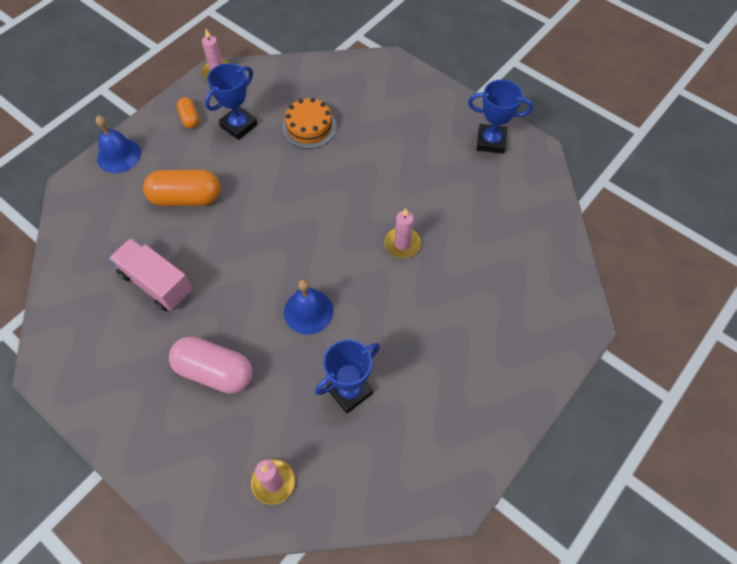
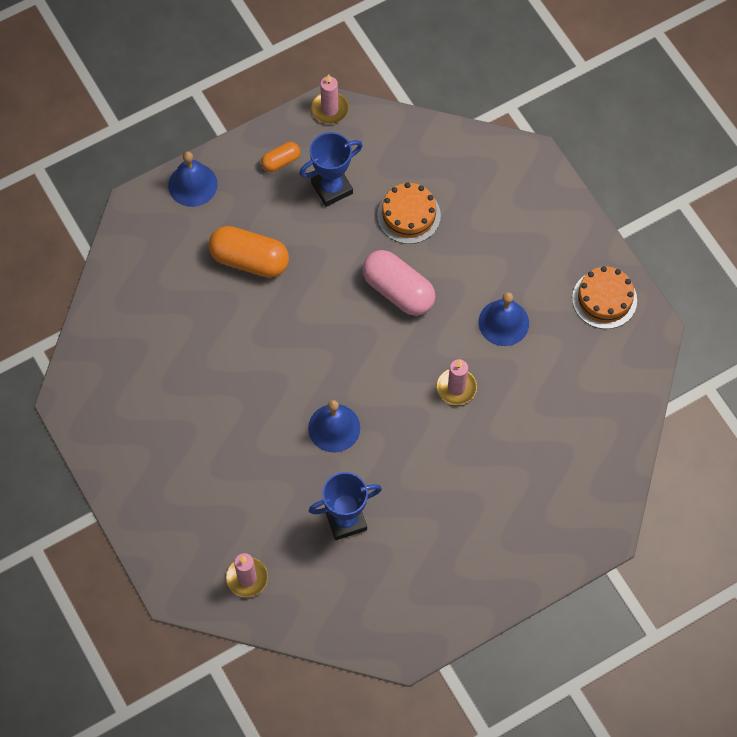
camera: 20 degrees right, 5 degrees up
(156, 283) = (194, 347): pink truck -> none
(189, 118) = (281, 161): orange capsule -> orange capsule turned 60 degrees clockwise
(214, 371) = (224, 457): pink capsule -> pink capsule (398, 291)
(419, 182) = (503, 322): none -> blue bell
(491, 141) = (604, 299): blue trophy -> orange cake

